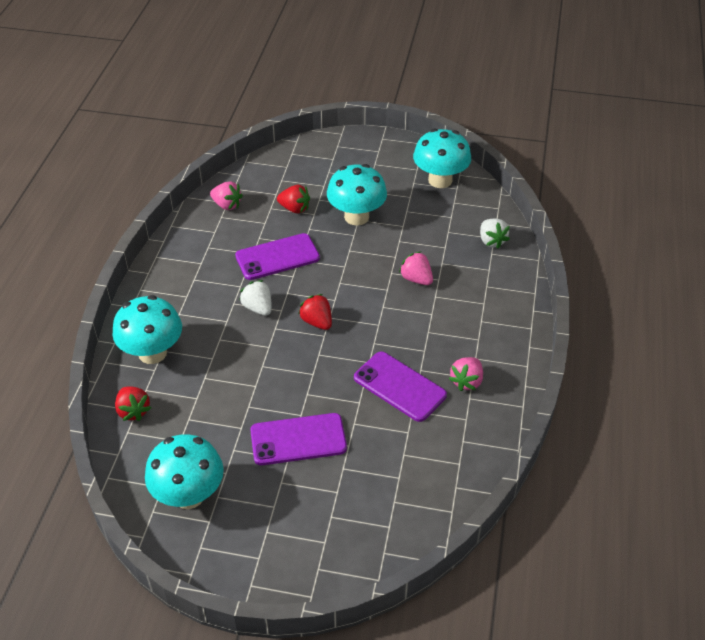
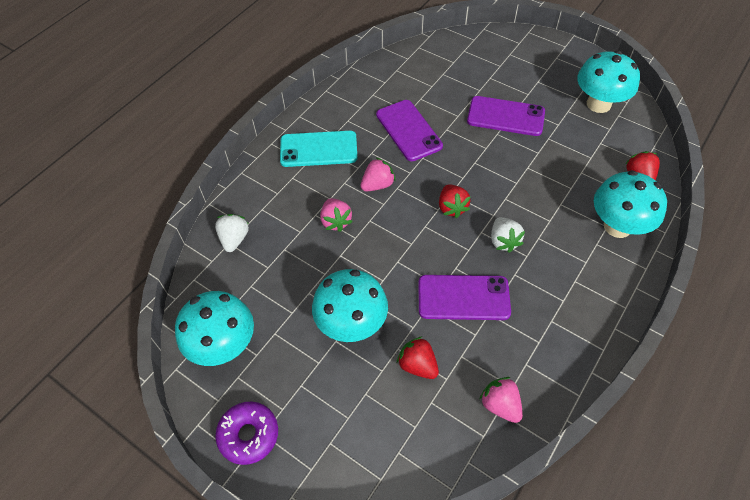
camera: 155 degrees left, 10 degrees up
(387, 148) = (249, 435): none -> purple donut
(466, 381) = (354, 118): pink strawberry -> pink strawberry (377, 185)
(479, 337) = (318, 149): none -> turquoise phone

